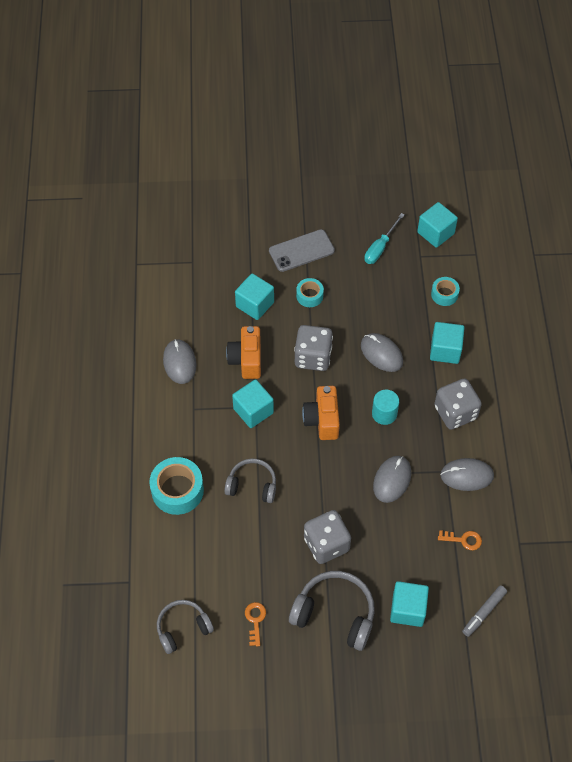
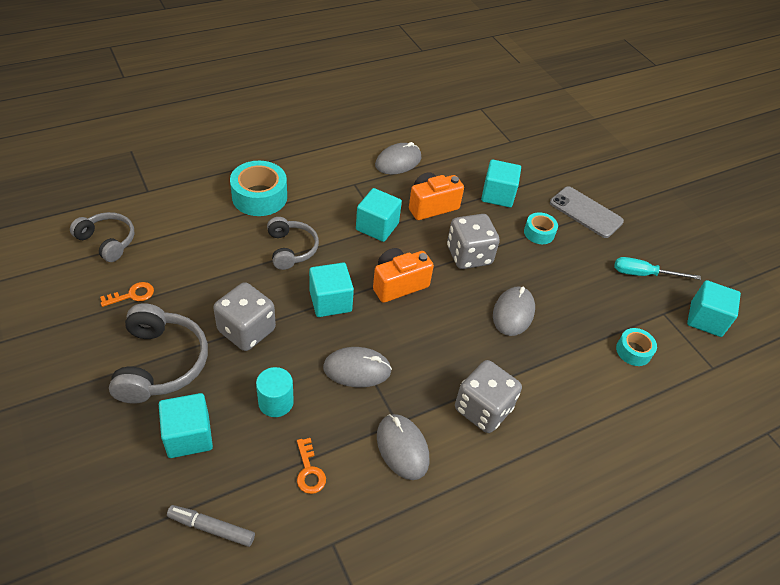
camera: 60 degrees right, 10 degrees down
(384, 414) = (438, 337): turquoise cylinder -> turquoise cylinder (276, 402)
(445, 350) = (560, 373): turquoise cube -> turquoise cube (330, 301)

